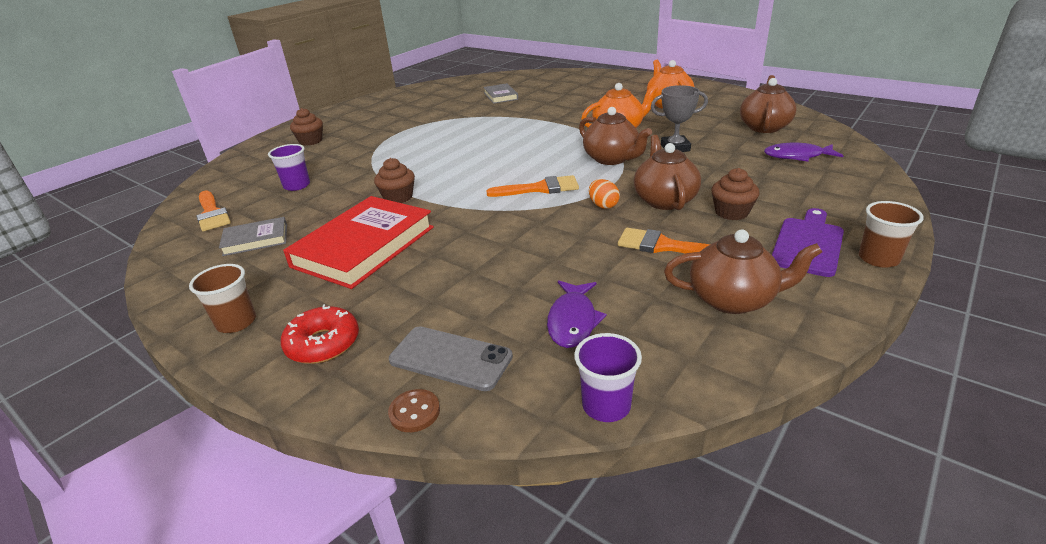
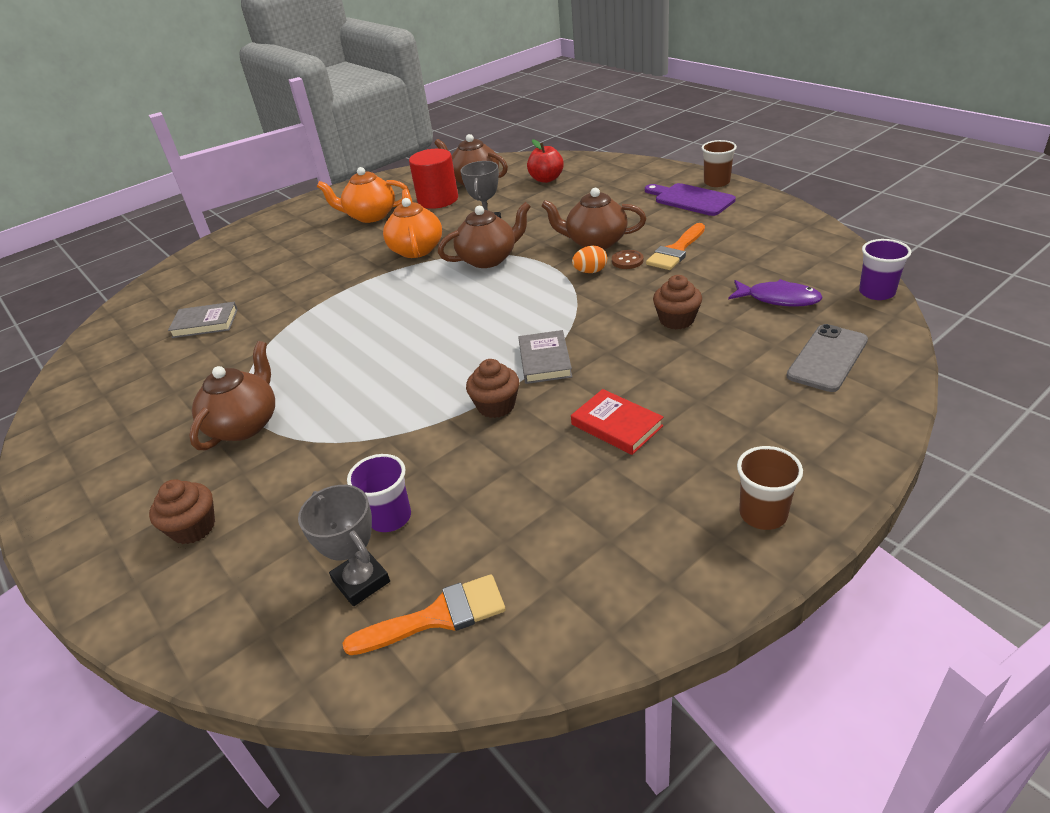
camera: 75 degrees left, 5 degrees up
(250, 188) = (361, 581): none -> grey trophy
(256, 240) = (559, 535): grey book -> grey book (545, 360)
(323, 343) = (805, 437): red donut -> none
(364, 247) = (616, 425): red book -> red book, size x0.51
(414, 412) = (895, 374): brown button -> brown button (627, 261)
(540, 188) = (533, 303): orange brush -> none
(714, 120) = (438, 200): none -> red cylinder
(731, 212) = (631, 218): brown cupcake -> brown cupcake (676, 320)
(733, 299) = (757, 235): brown teapot -> brown teapot (245, 424)
(797, 156) = (546, 179): purple fish -> red apple

